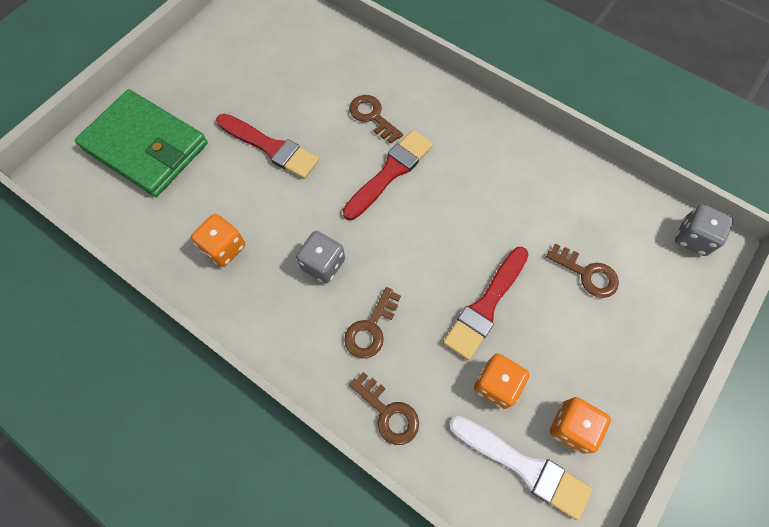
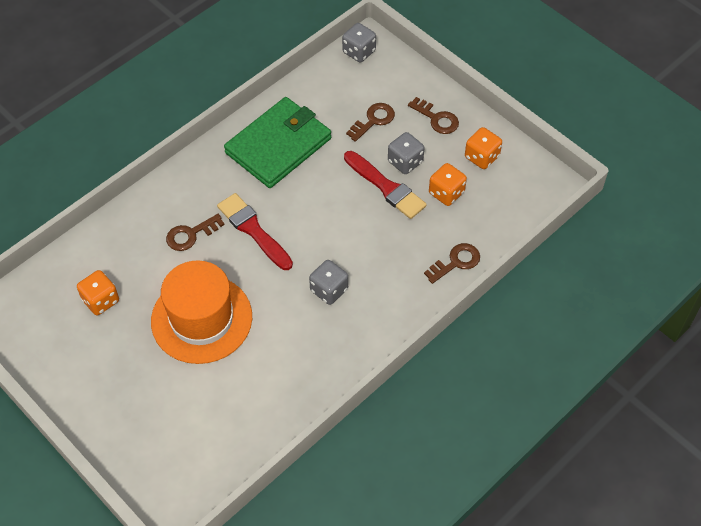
camera: 80 degrees left, 10 degrees down
(146, 146) = (170, 426): green wallet -> green wallet (278, 145)
(224, 248) = (297, 363): orange dice -> orange dice (101, 300)
(270, 147) = (201, 319): red brush -> orange hat
(371, 328) = (390, 264): brown key -> brown key (437, 119)
(523, 466) = (503, 190): white brush -> none
(532, 323) = (405, 162): none -> grey dice

